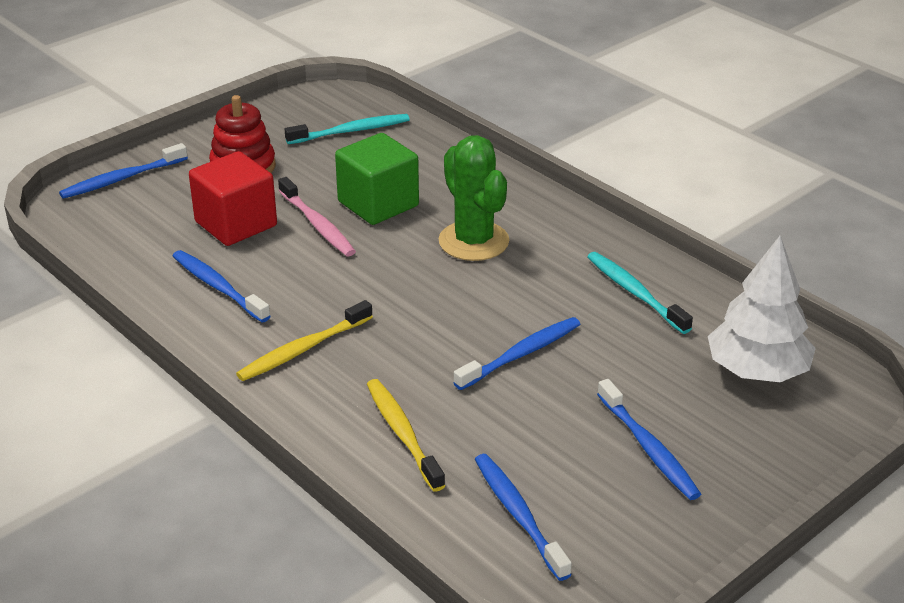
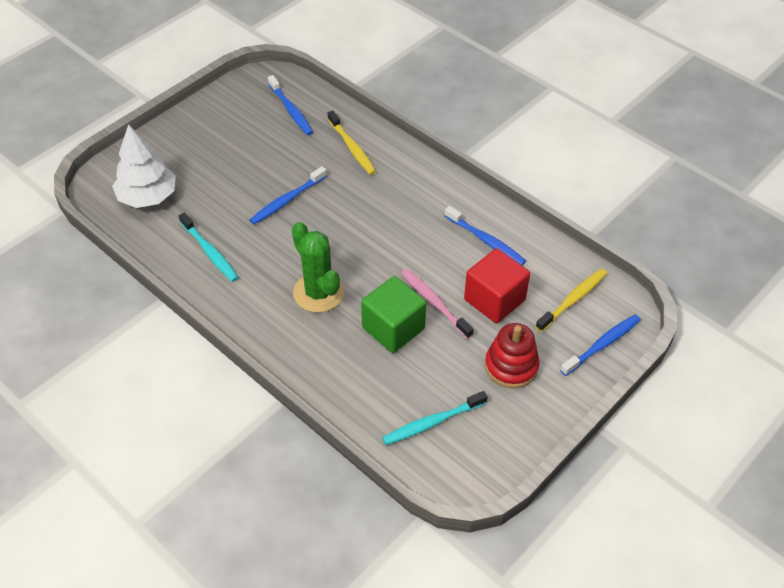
camera: 175 degrees right, 15 degrees up
(303, 349) = (418, 196): yellow toothbrush -> yellow toothbrush (573, 300)
(648, 448) = (221, 147): blue toothbrush -> none

